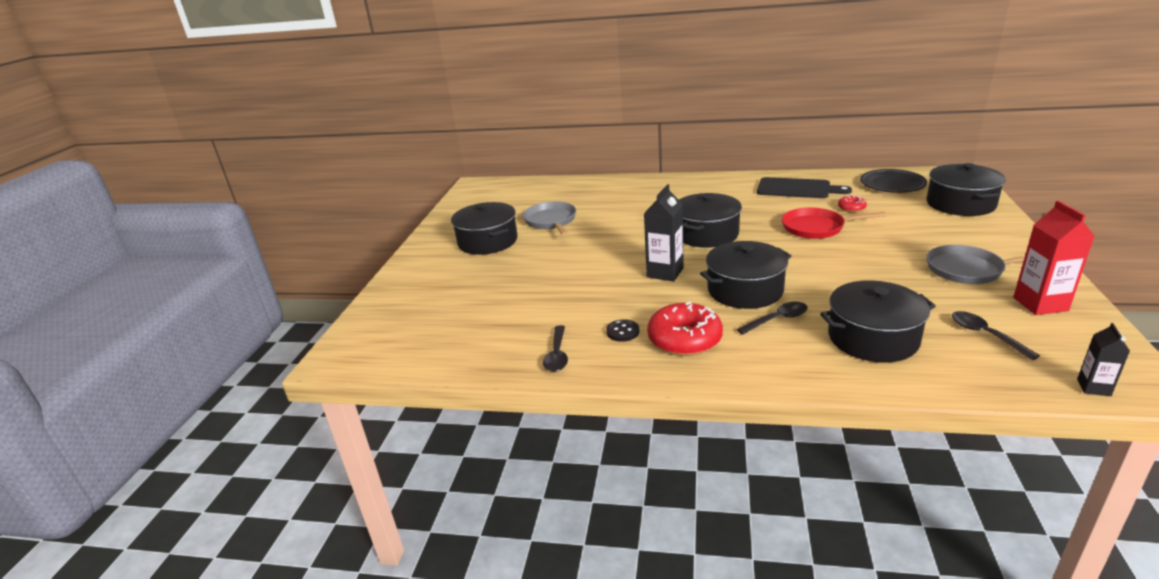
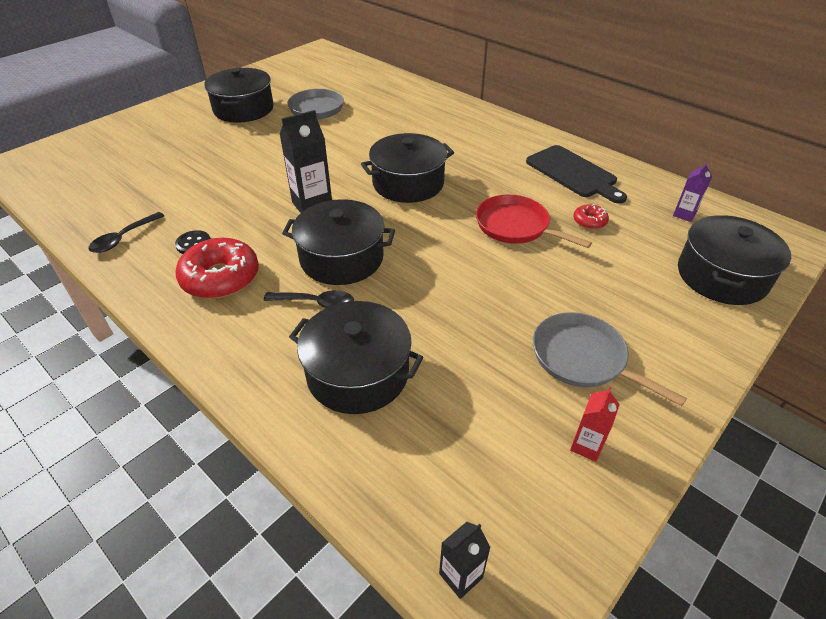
camera: 30 degrees right, 15 degrees up
(892, 184) = (684, 214): black plate -> purple carton
(985, 335) = (464, 440): black spoon -> none
(1040, 304) = (586, 446): red carton -> red carton, size x0.56

